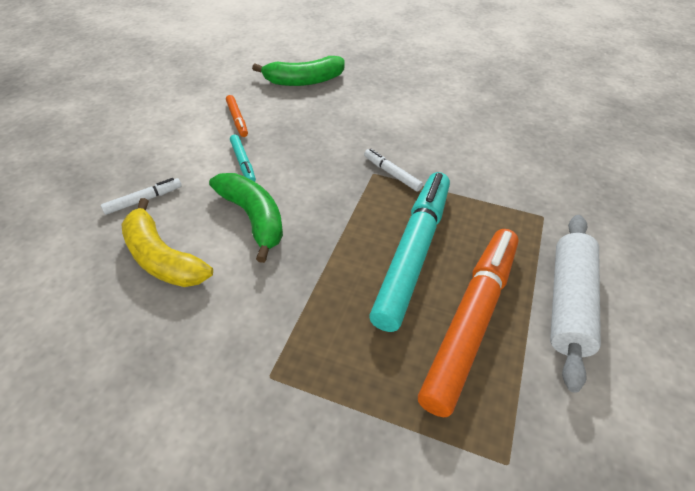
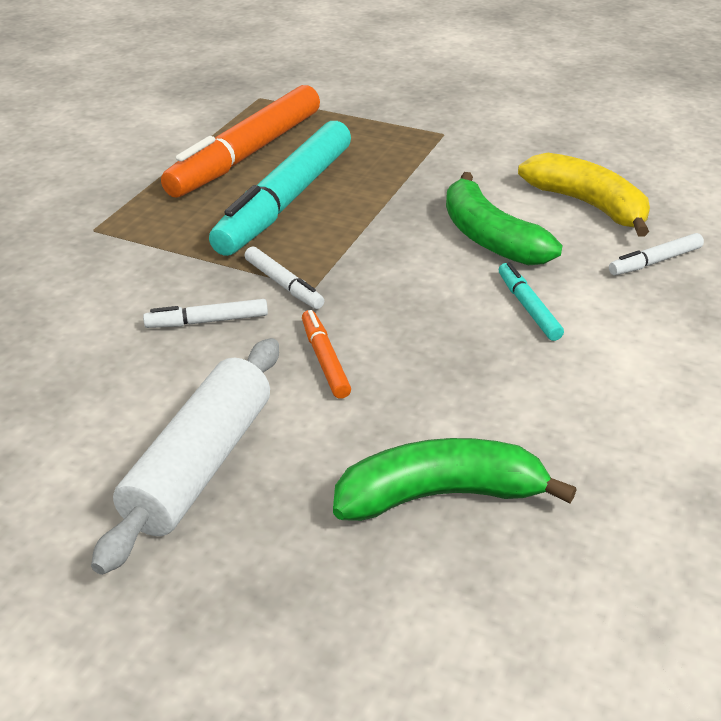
camera: 175 degrees left, 10 degrees down
(237, 119) = (569, 389): orange marker -> orange marker (325, 360)
(427, 148) = (208, 321): none -> white marker
(568, 303) = (136, 162): white rolling pin -> white rolling pin (200, 465)

